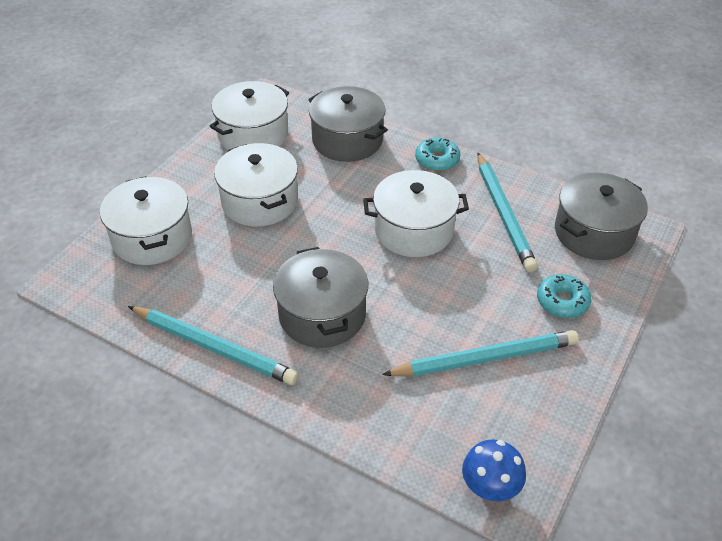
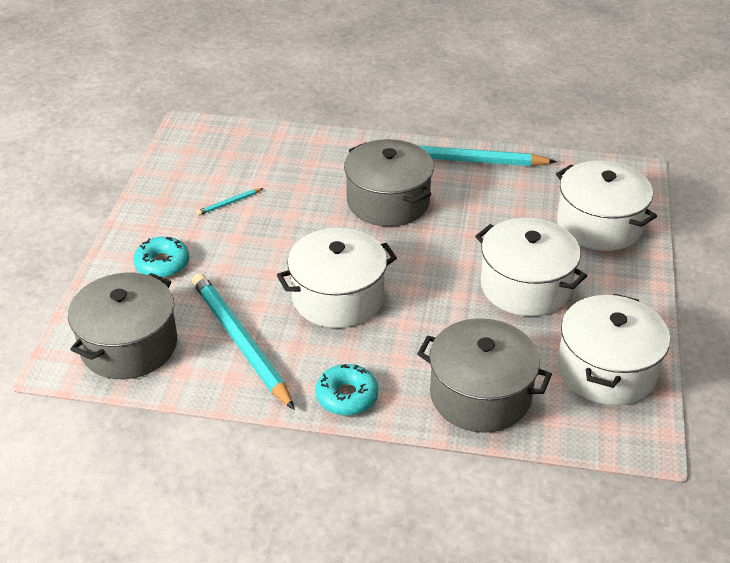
camera: 160 degrees right, 5 degrees down
(485, 358) = (229, 203): turquoise pencil -> turquoise pencil, size x0.40
(490, 487) = (207, 133): blue mushroom -> none

